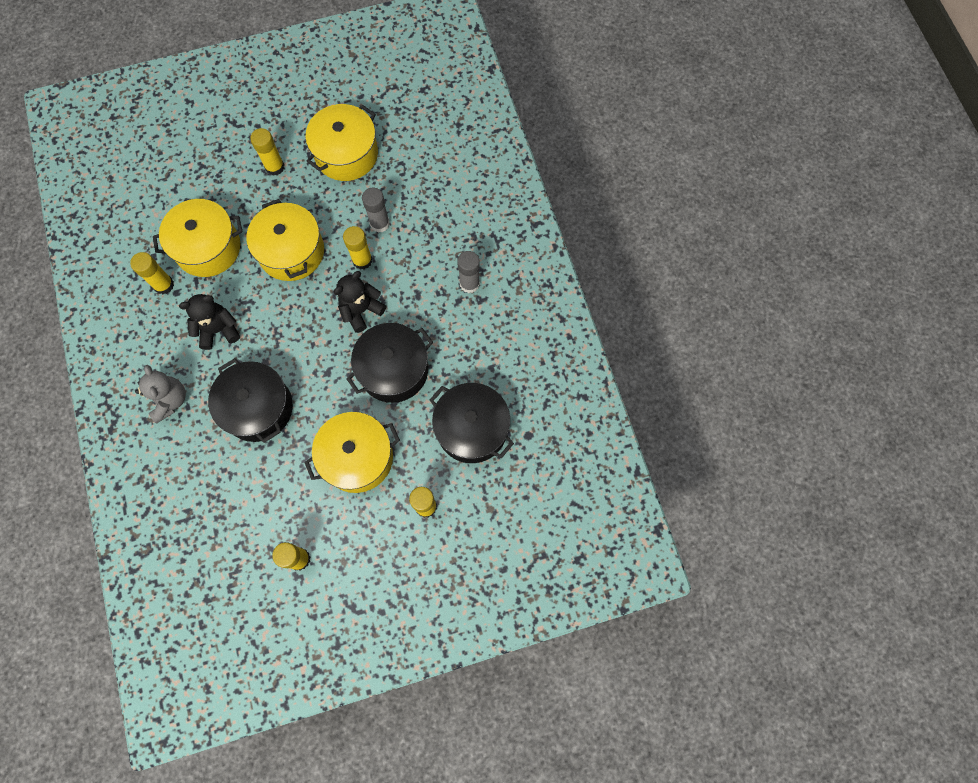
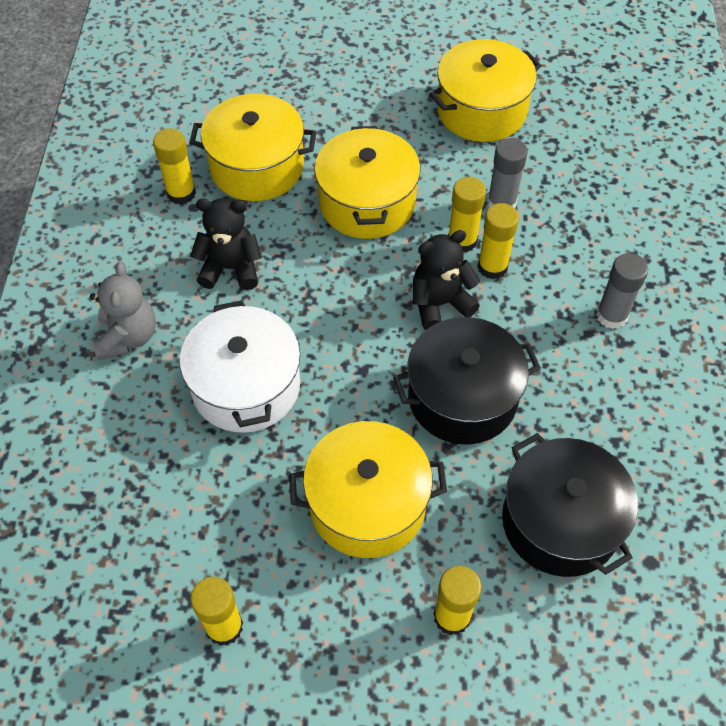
camera: 20 degrees right, 15 degrees down
(258, 408) = (246, 386): black pot -> white pot
(275, 167) = (380, 100): yellow glue stick -> yellow glue stick (492, 267)

